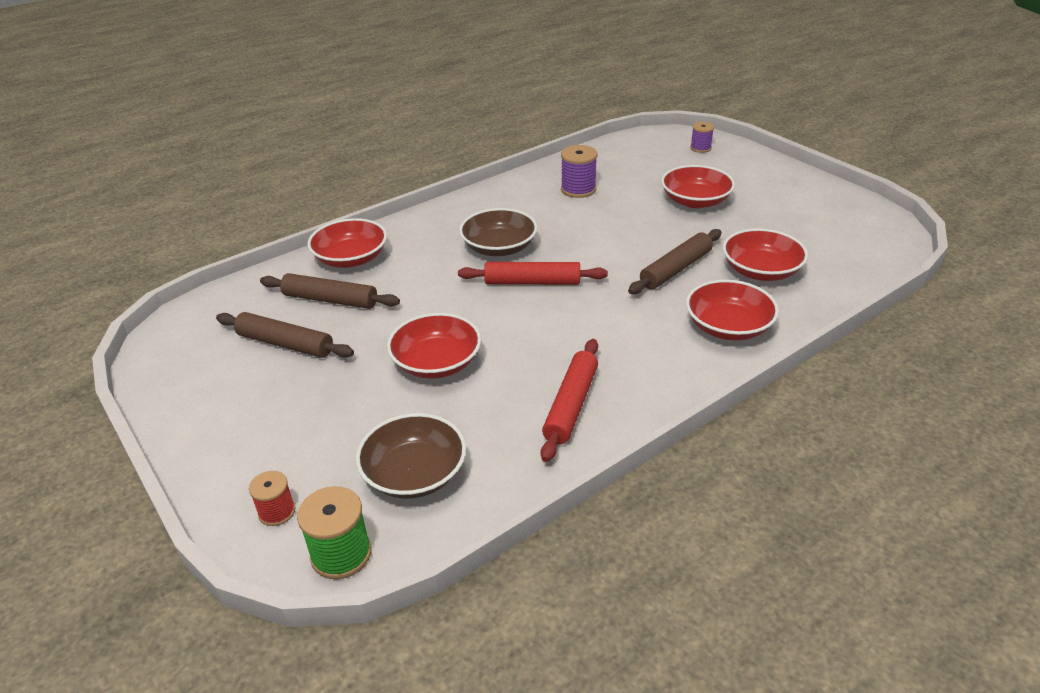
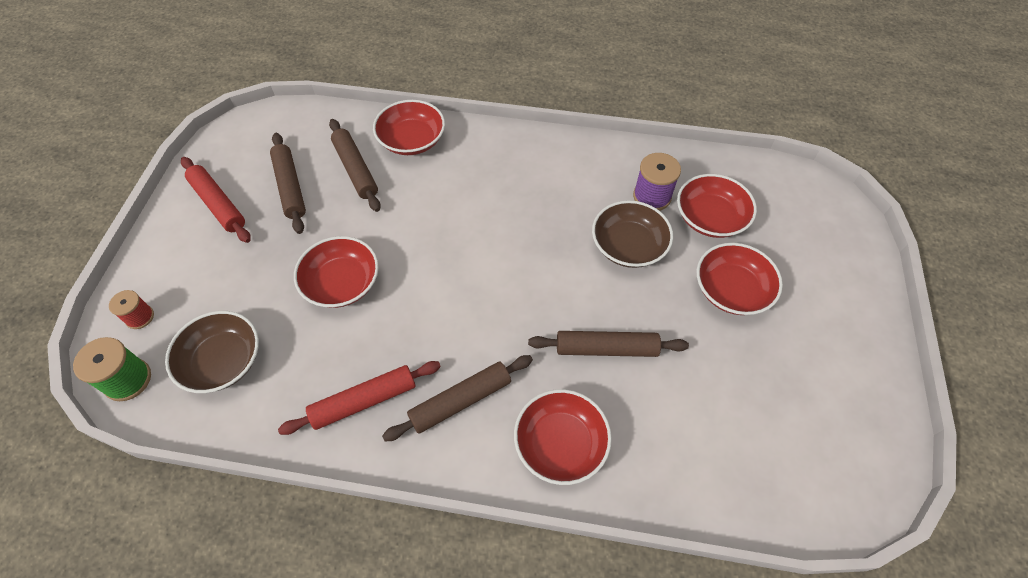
camera: 45 degrees right, 20 degrees up
(499, 247) = (513, 210): brown bowl -> brown bowl (628, 246)
(532, 282) = (489, 265): red rolling pin -> red rolling pin (218, 204)
(635, 355) = (460, 401): none -> brown rolling pin
(700, 148) = (831, 231): purple spool -> none
(761, 271) = (672, 415): red bowl -> red bowl (710, 218)

